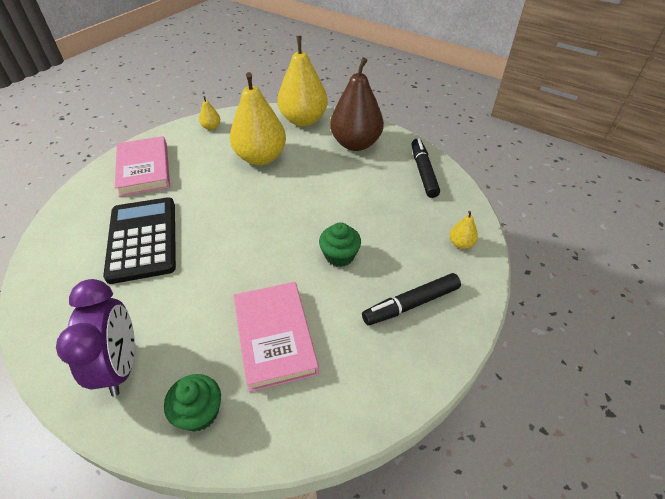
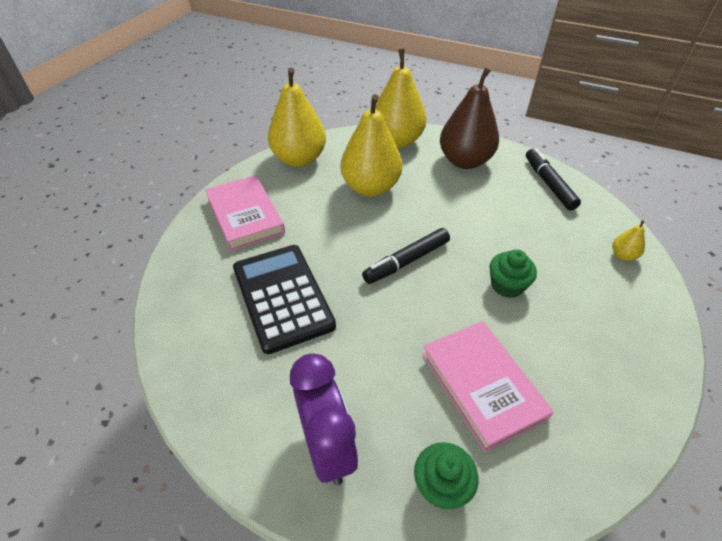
camera: 10 degrees left, 0 degrees up
(211, 127) = (299, 159): yellow pear -> yellow pear, size x2.41
(411, 304) = (605, 327): black marker -> black marker (406, 261)

